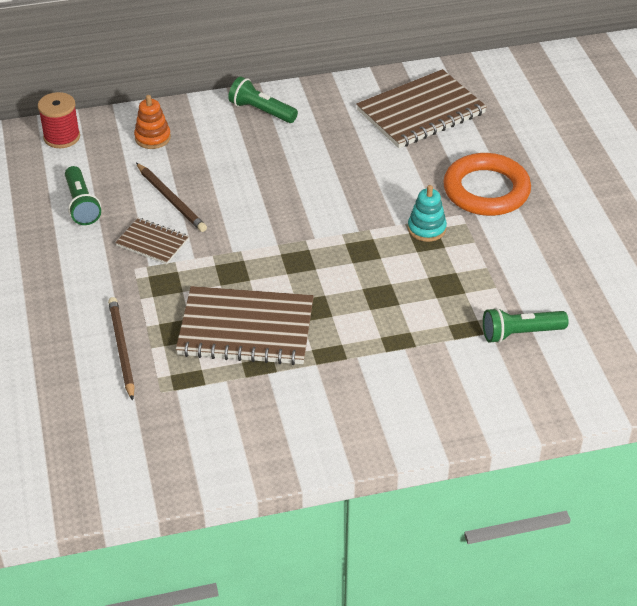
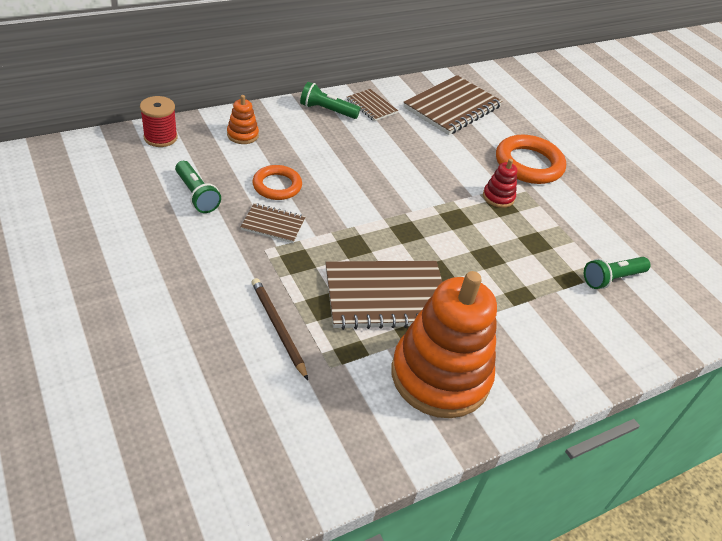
camera: 20 degrees left, 0 degrees up
(171, 199) = (277, 186): brown pencil -> orange ring
(271, 412) = (440, 376): none -> orange stacking toy
(318, 107) = (371, 106): none -> brown notebook
(426, 229) = (498, 197): turquoise stacking toy -> red stacking toy

